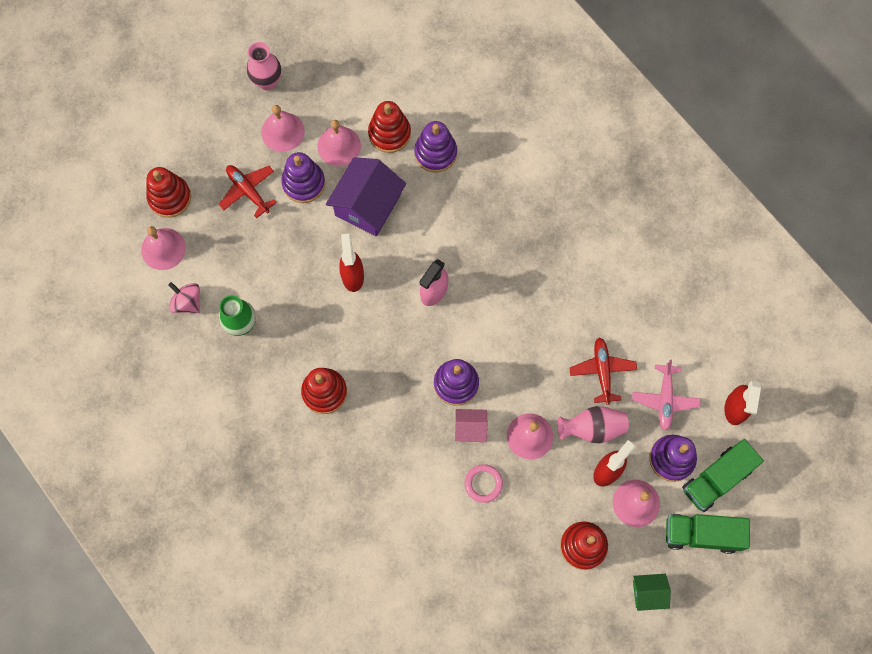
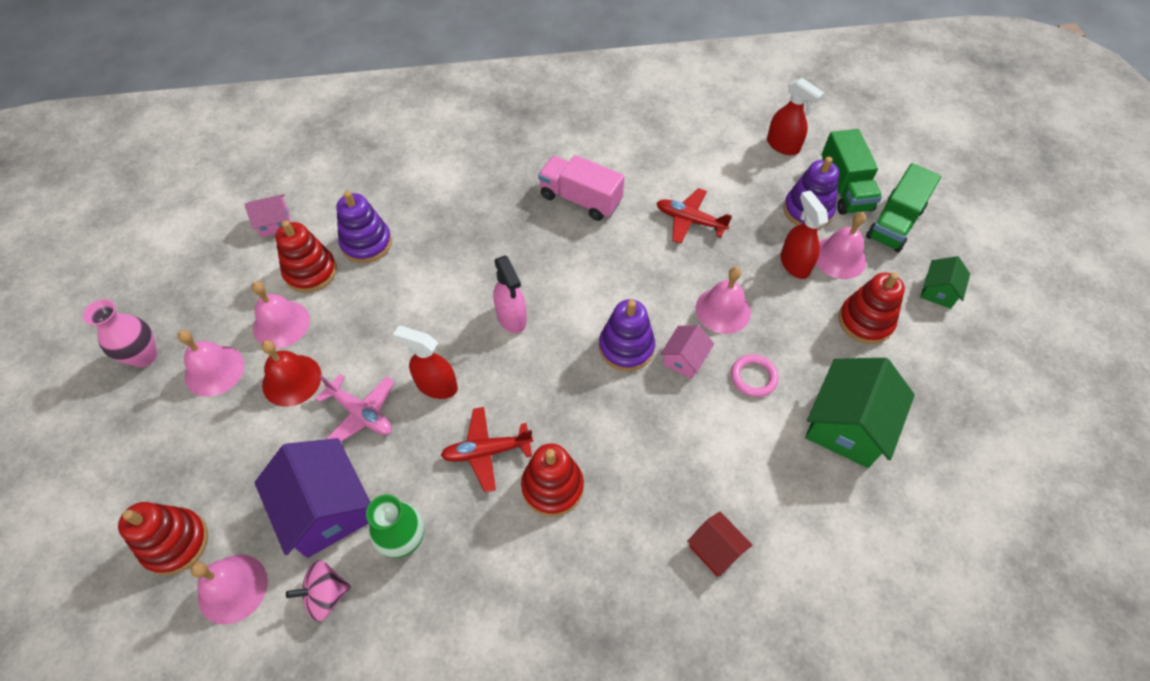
camera: 60 degrees left, 15 degrees down
(248, 191) = (249, 444): red plane -> red plane (486, 451)
(303, 183) = (292, 380): purple stacking toy -> red bell
(339, 515) = (715, 549): none -> red house
(367, 205) = (369, 330): purple house -> purple house (326, 509)
(414, 79) = (275, 223): none -> pink house
(481, 565) = (847, 425): none -> green house
(572, 278) = (580, 199): none -> pink truck
(592, 428) = (744, 255): pink vase -> none
(665, 399) = (745, 188): pink plane -> pink plane (361, 413)

